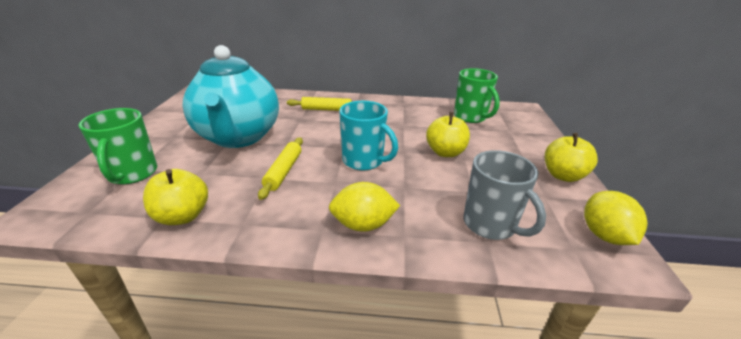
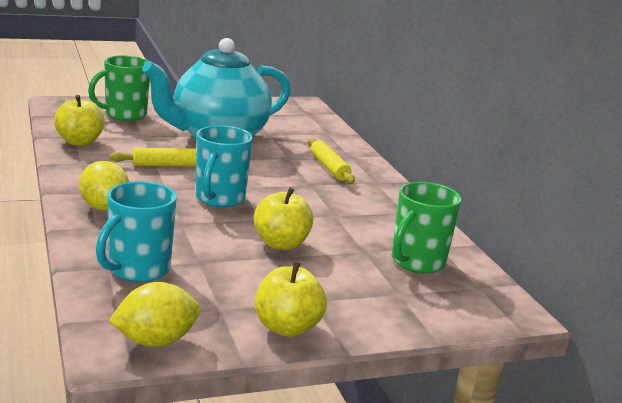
camera: 65 degrees right, 10 degrees down
(490, 225) = (137, 269): grey mug -> turquoise mug

